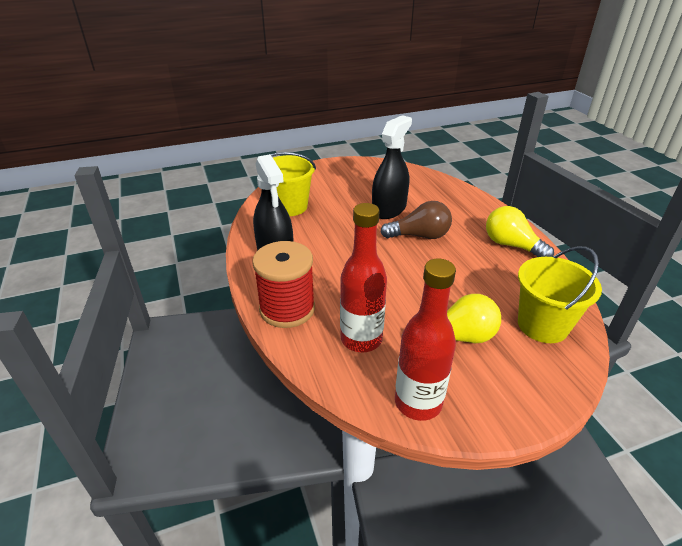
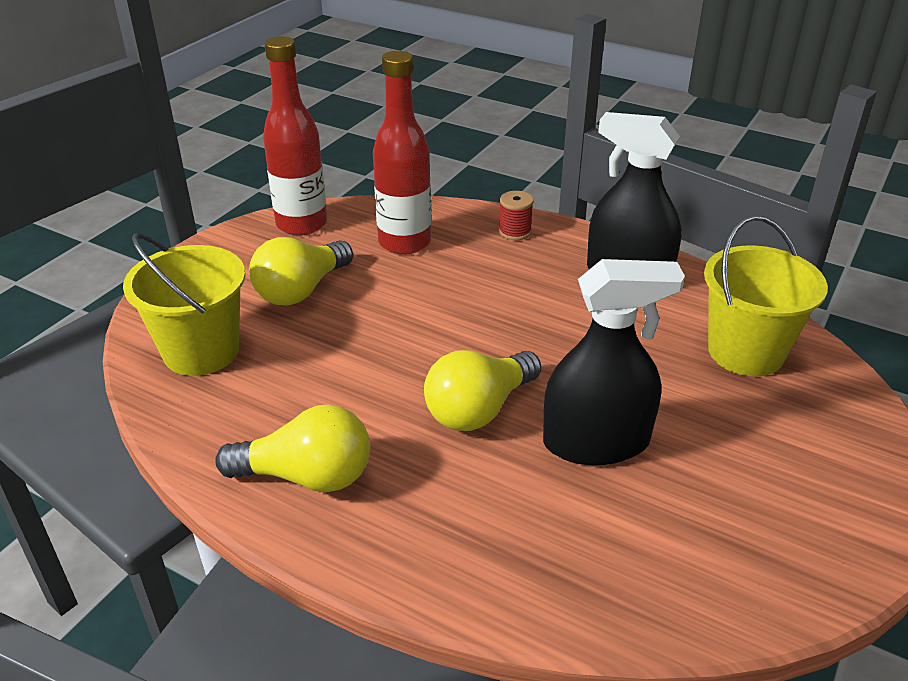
camera: 140 degrees right, 0 degrees up
(287, 309) = (515, 232): red spool -> red spool, size x0.44
(389, 209) = (596, 442): black spray bottle -> black spray bottle turned 90 degrees counterclockwise
(420, 236) = (479, 409): brown light bulb -> yellow light bulb

